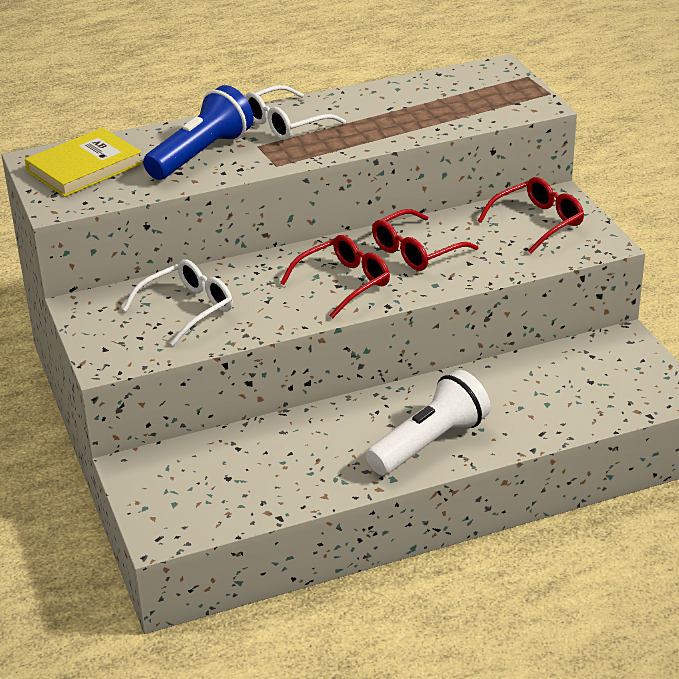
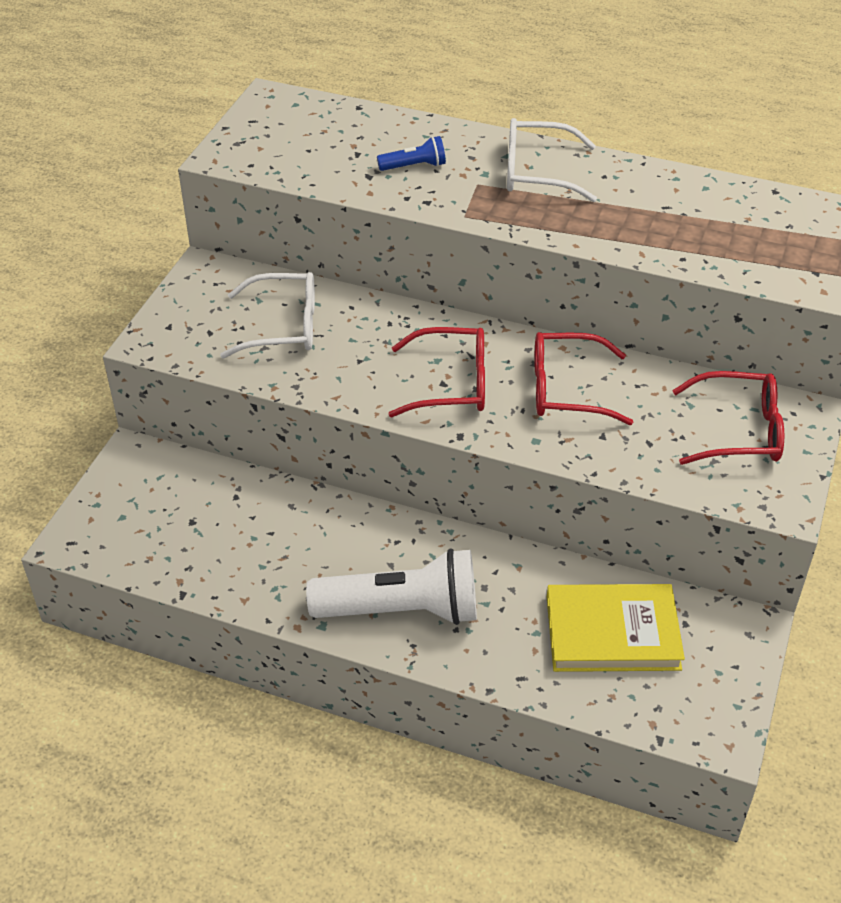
camera: 40 degrees right, 10 degrees up
(84, 167) = (298, 127): yellow book -> yellow book (612, 632)
(201, 154) = (414, 166): blue flashlight -> blue flashlight, size x0.45

